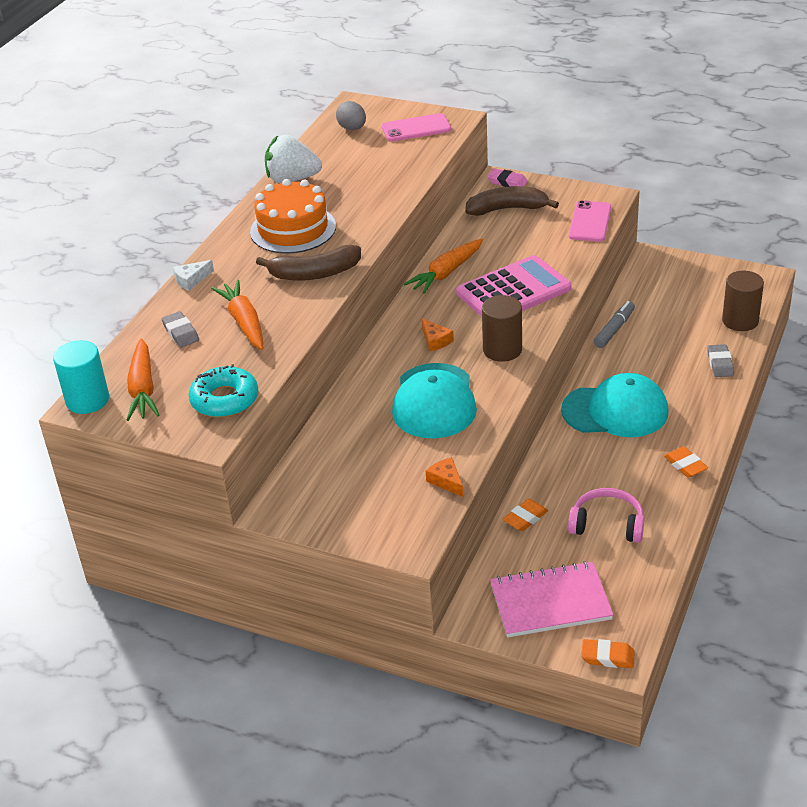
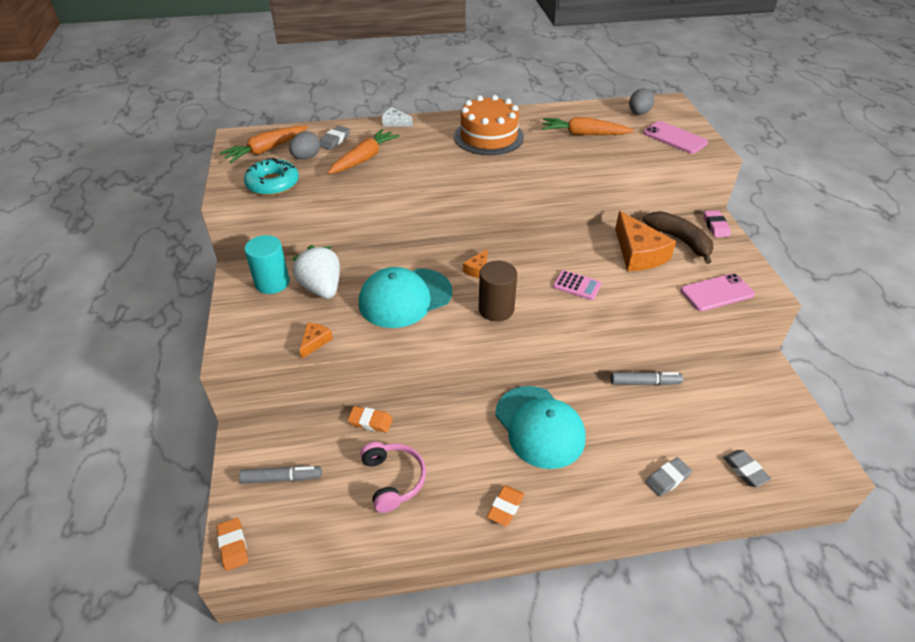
camera: 55 degrees right, 5 degrees up
(87, 400) = (243, 136): turquoise cylinder -> turquoise cylinder (272, 283)
(195, 362) = (306, 157): none -> grey egg
(292, 179) = (547, 114): white strawberry -> white strawberry (321, 288)
(314, 274) = (444, 164): brown banana -> none
(446, 273) = (565, 242): orange carrot -> orange carrot (584, 134)
(503, 239) = (638, 253): none -> orange cheese
(513, 291) = (577, 285): pink calculator -> pink calculator, size x0.46
(550, 602) = (282, 478): pink notebook -> grey marker
(740, 321) = (745, 470): brown cylinder -> grey eraser

